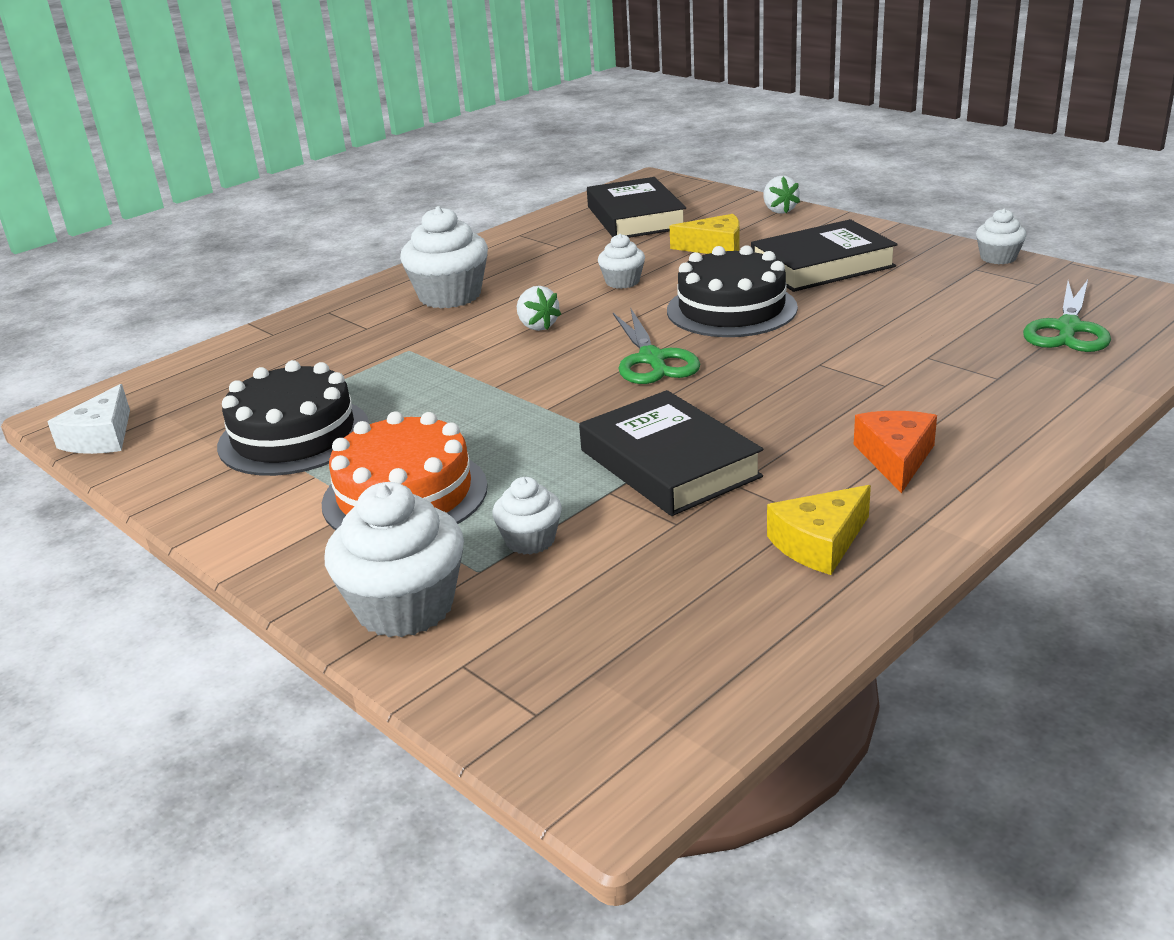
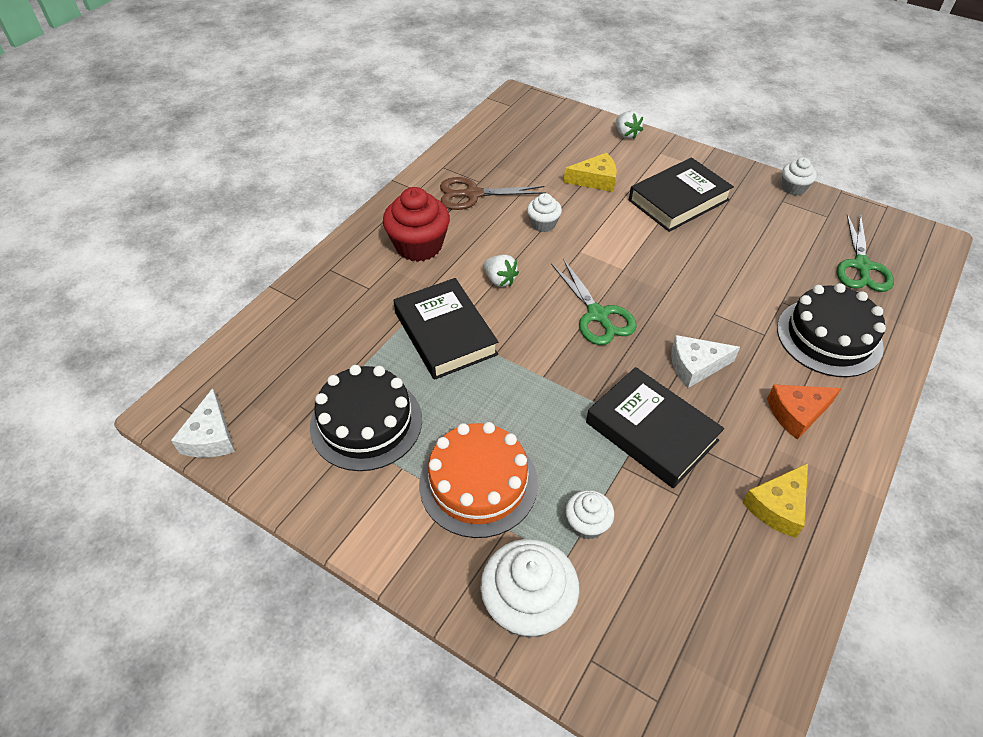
camera: 15 degrees left, 20 degrees up
(450, 296) = (419, 246): white cupcake -> red cupcake
(544, 256) = (473, 194): none -> brown scissors
(636, 217) = (524, 144): black book -> black book (445, 333)
(731, 309) = (633, 253): black cake -> black cake (829, 337)
(766, 408) = (695, 366): none -> white cheese
(895, 458) = (797, 413): orange cheese -> orange cheese turned 105 degrees counterclockwise

